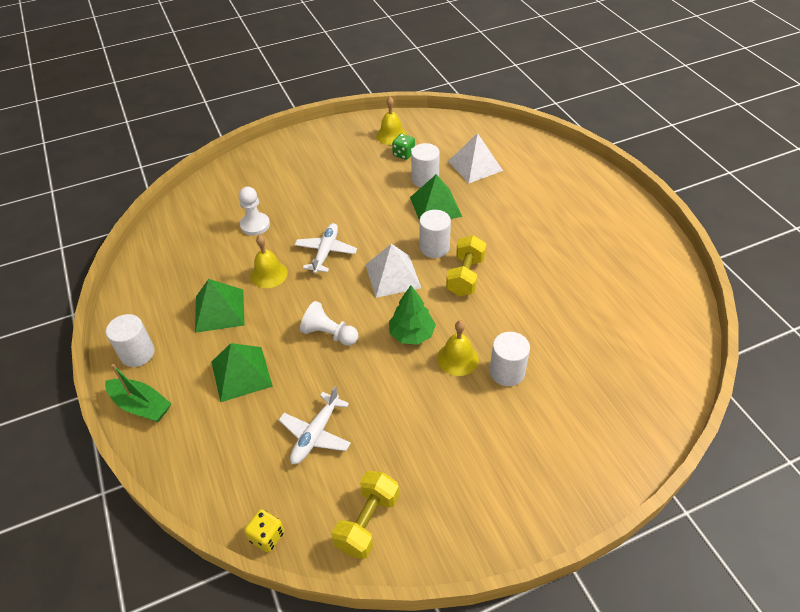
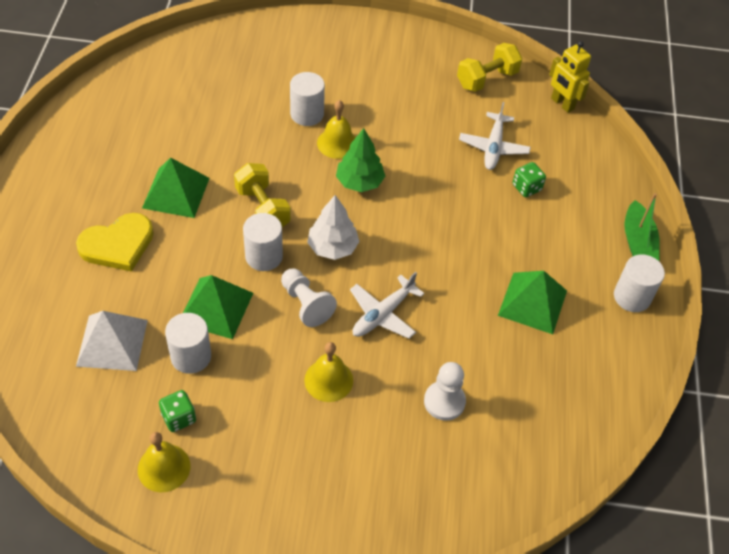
camera: 155 degrees left, 5 degrees up
(141, 405) = (637, 242): green boat -> green boat turned 150 degrees counterclockwise
(241, 373) = (535, 226): green pyramid -> green pyramid (176, 193)
(264, 406) = (526, 188): none -> green dice
(267, 536) = (562, 104): yellow dice -> yellow robot
(269, 274) = (461, 319): yellow bell -> yellow bell (328, 380)
(316, 434) = (493, 147): white plane -> white plane turned 135 degrees clockwise
(329, 334) = (435, 220): white pawn -> white pawn (306, 304)
(392, 276) = (333, 247): white pyramid -> white tree
(465, 276) = (262, 208): yellow dumbbell -> yellow dumbbell turned 75 degrees counterclockwise
(532, 209) = (118, 244): none -> yellow heart

